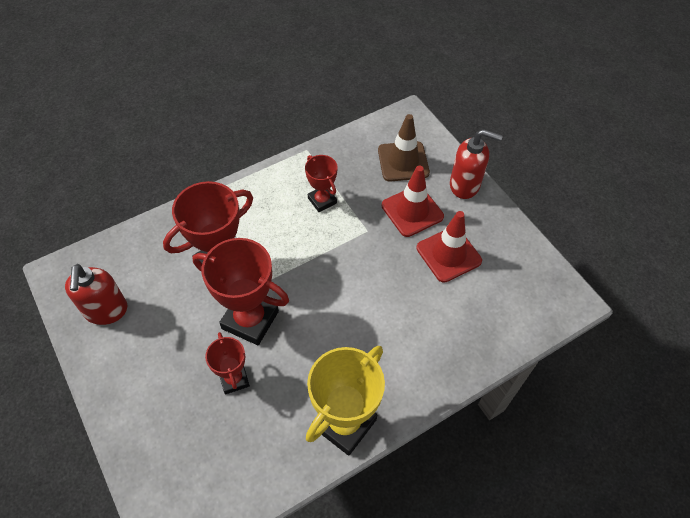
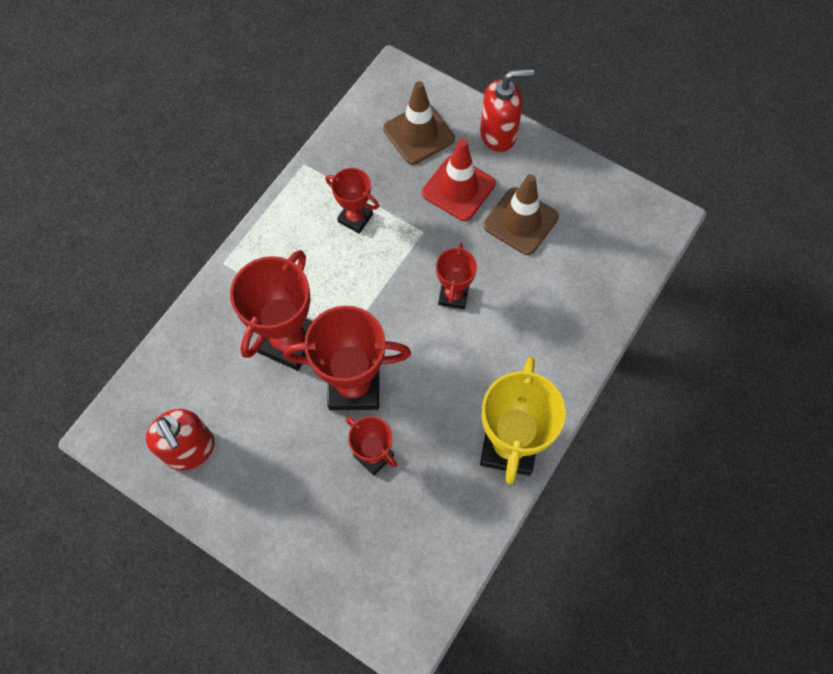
camera: 25 degrees left, 10 degrees up
(365, 286) = (453, 295): none -> red trophy
(448, 254) = (520, 221): red traffic cone -> brown traffic cone

